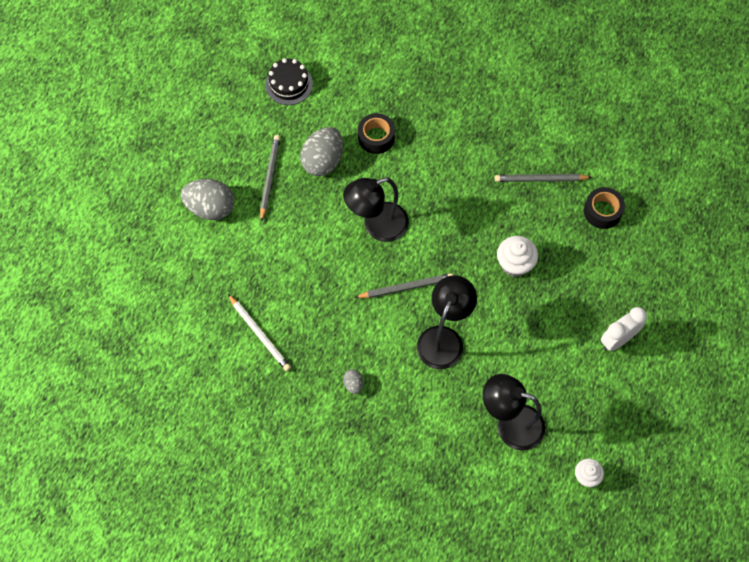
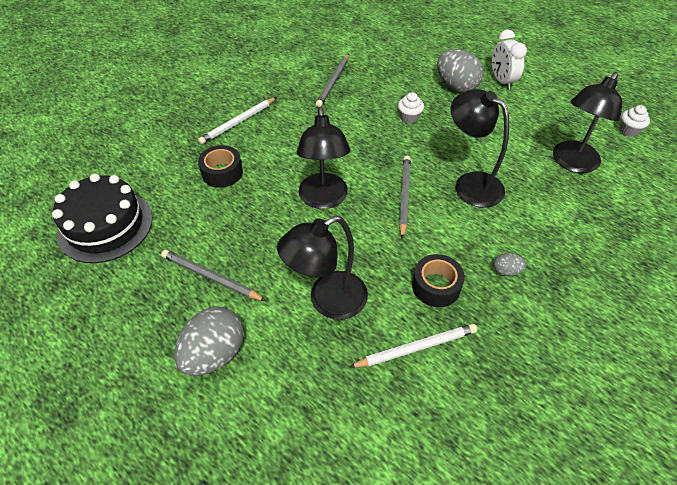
camera: 70 degrees left, 15 degrees down
(277, 263) = (327, 301): none -> black lamp
(289, 84) = (105, 226): black cake -> black cake, size x1.57
(323, 161) = (221, 222): grey egg -> grey egg (456, 86)
(443, 122) = (238, 122): none -> white pencil
(514, 264) = (409, 118): white cupcake -> white cupcake, size x0.66
(602, 211) = (381, 59): black tape -> black tape (436, 286)

